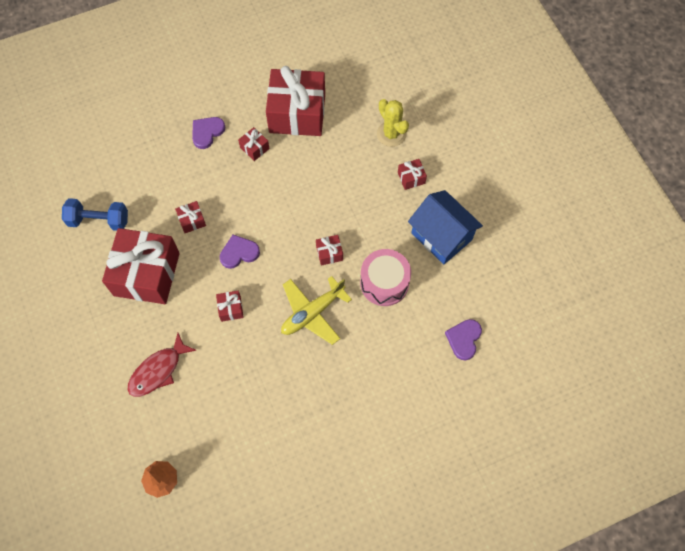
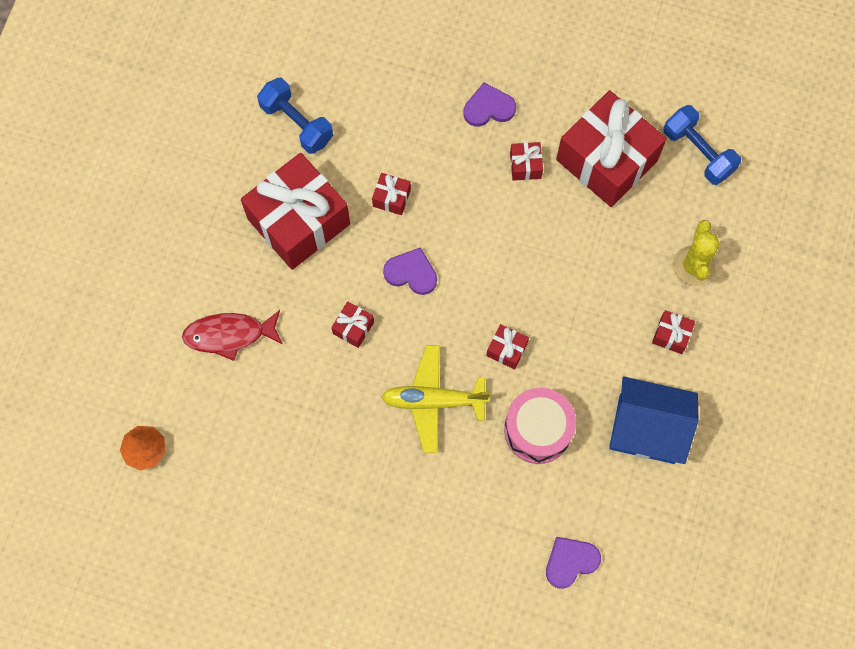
camera: 40 degrees right, 5 degrees up
(342, 75) = (698, 152): none -> blue dumbbell
(441, 236) = (646, 429): blue house -> blue house turned 75 degrees counterclockwise

